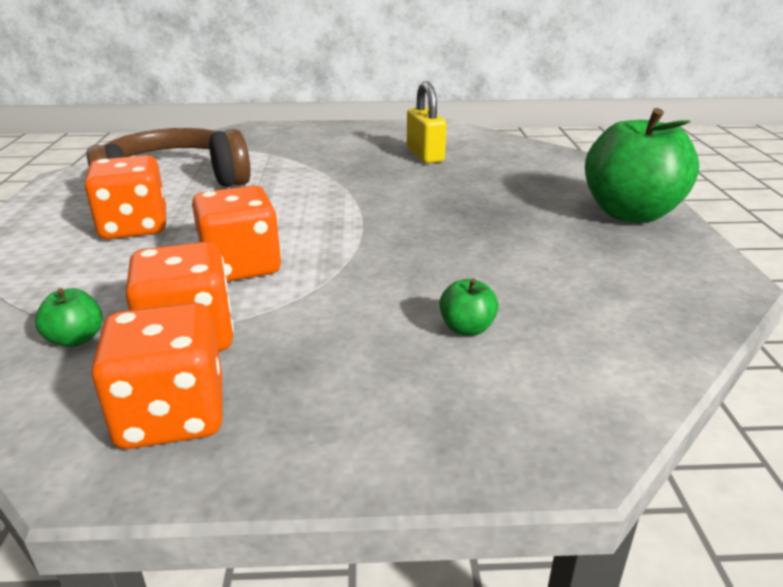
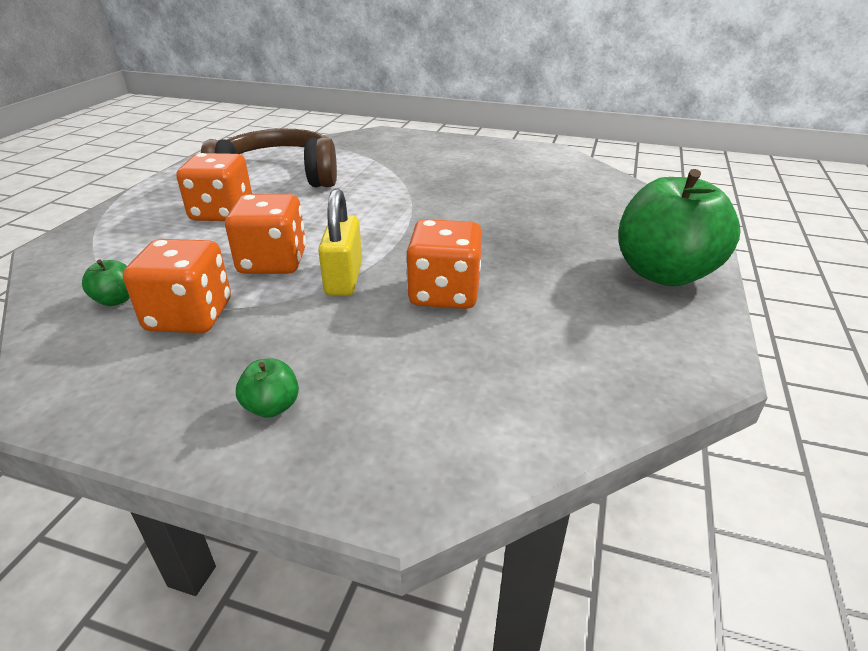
camera: 20 degrees right, 5 degrees up
(172, 415) = (132, 377): orange dice -> orange dice (444, 293)
(425, 155) = (509, 180): yellow padlock -> yellow padlock (344, 278)
(467, 328) = (407, 358): green apple -> green apple (272, 407)

